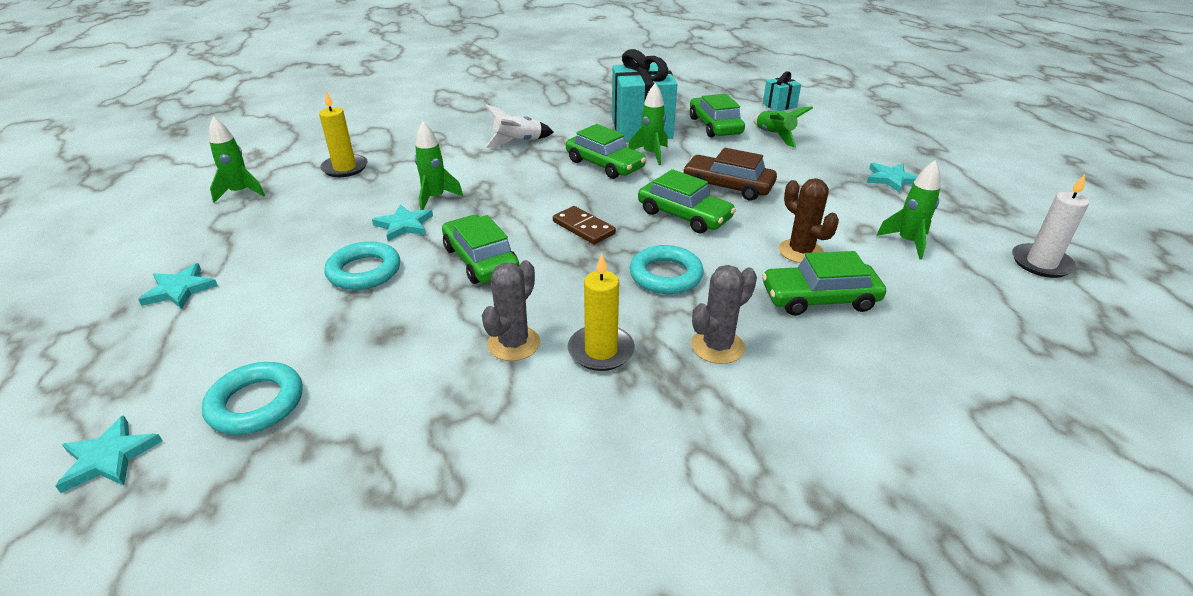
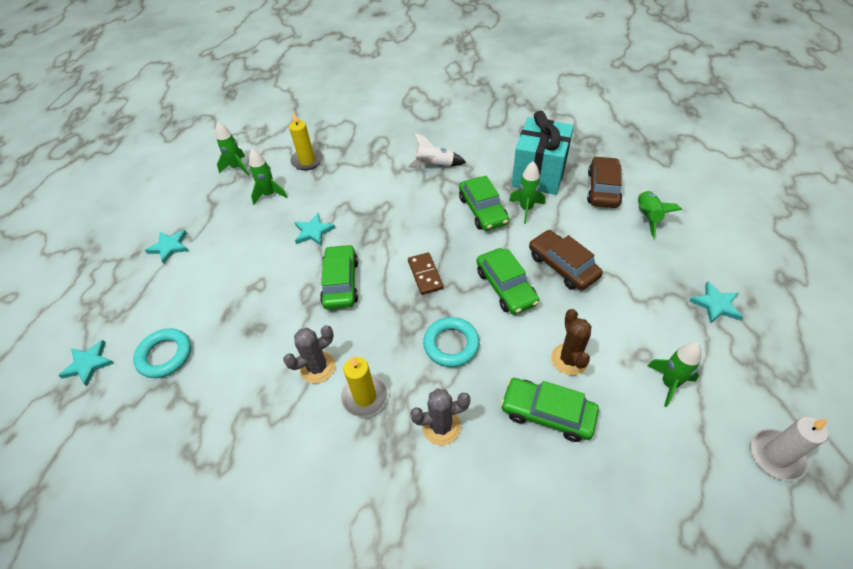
camera: 30 degrees right, 15 degrees up
(364, 271) = (269, 267): turquoise ring -> none
(435, 198) = (346, 210): green rocket -> green rocket (269, 194)
(715, 126) = (603, 189): green car -> brown car
(779, 105) = (682, 177): turquoise gift -> none

